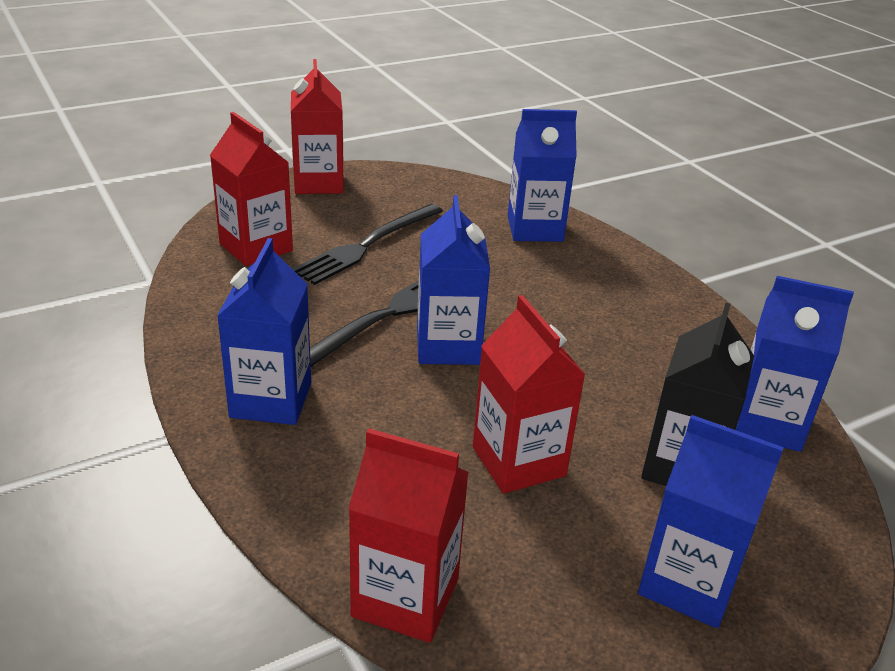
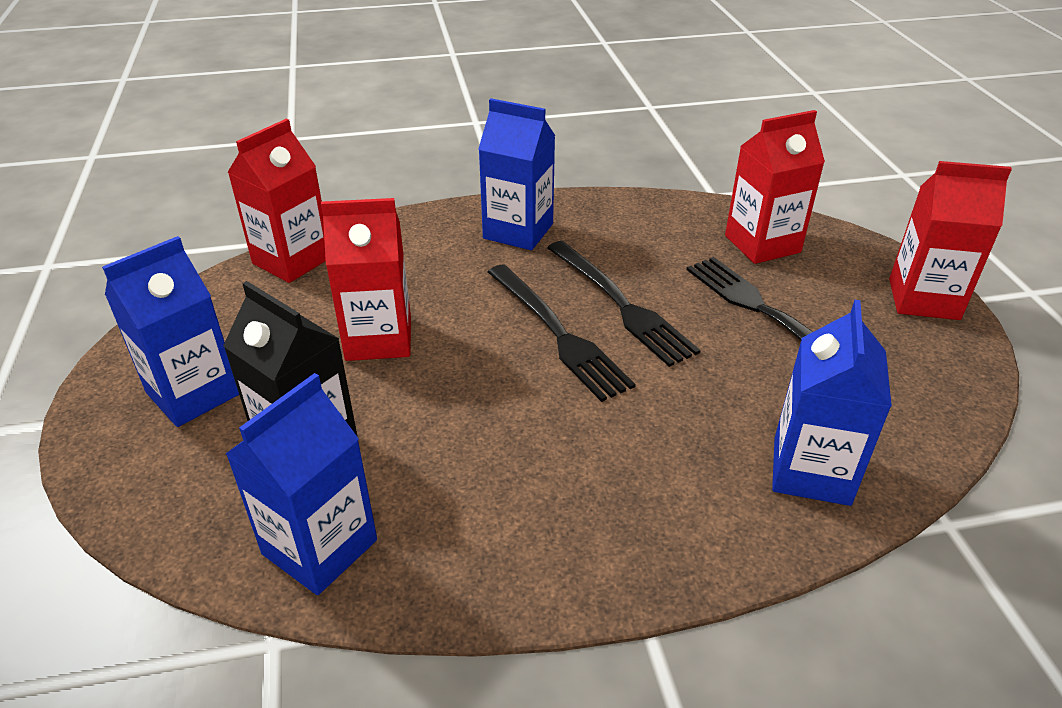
camera: 110 degrees right, 5 degrees up
(448, 346) = (557, 333): blue carton -> black fork

